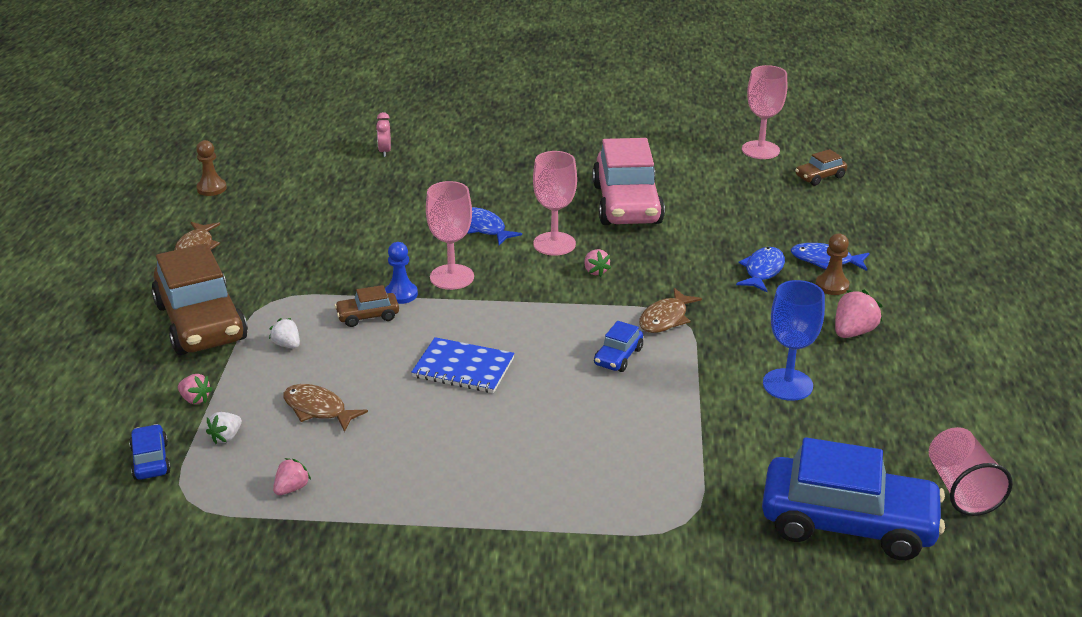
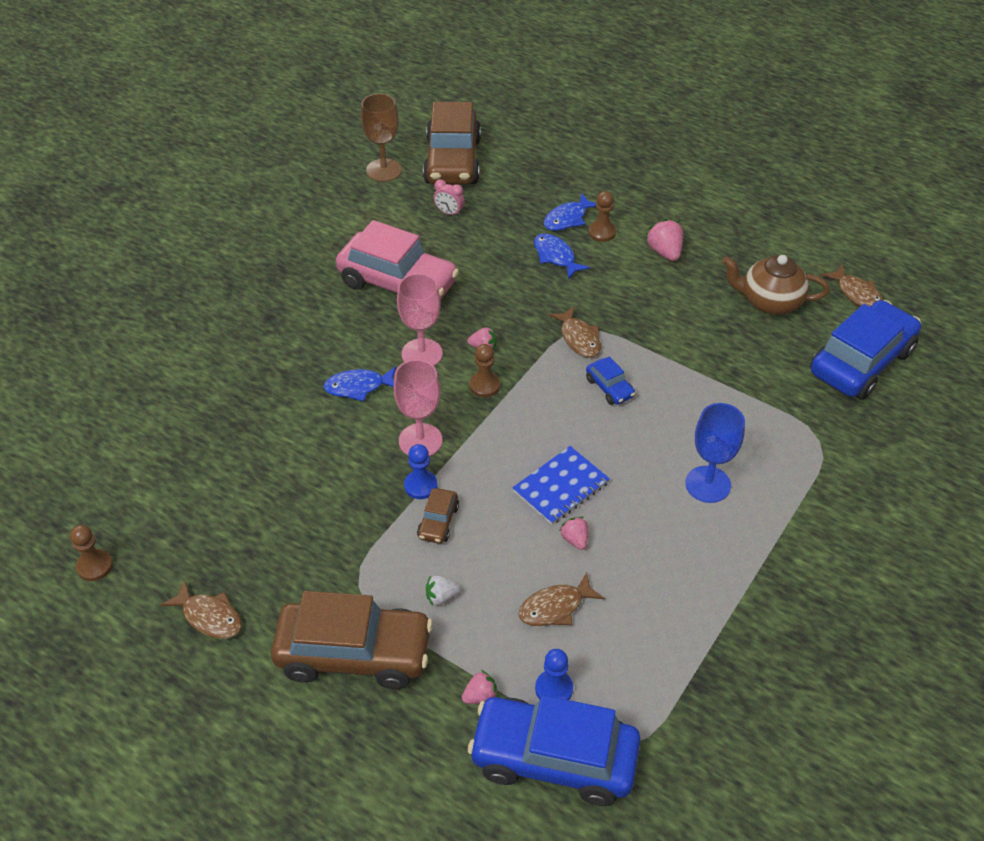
camera: 60 degrees left, 15 degrees up
(151, 460) = (553, 759): blue car -> blue car, size x2.28
(226, 437) = (554, 689): white strawberry -> blue pawn
(292, 488) = (653, 663): pink strawberry -> pink strawberry (575, 539)
(385, 151) = (153, 401): pink clock -> pink clock (449, 213)
(549, 287) = (484, 385): none -> brown pawn
(760, 150) = (384, 170): pink goblet -> brown goblet
(787, 385) = (703, 315): blue goblet -> blue goblet (708, 484)
(820, 177) = (453, 161): brown car -> brown car, size x2.28
(864, 425) = (769, 302): none -> brown teapot
(961, 489) = (857, 294): pink cup -> brown fish

